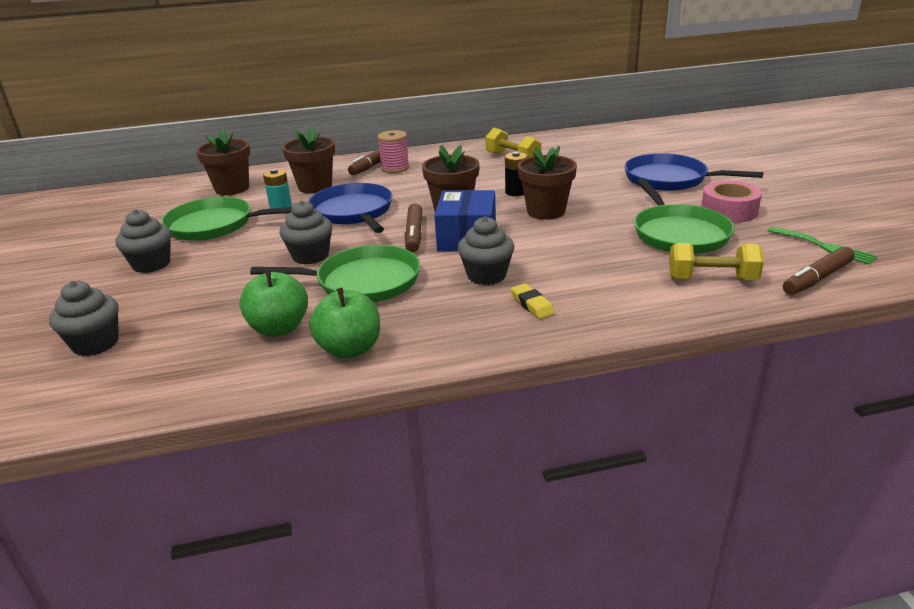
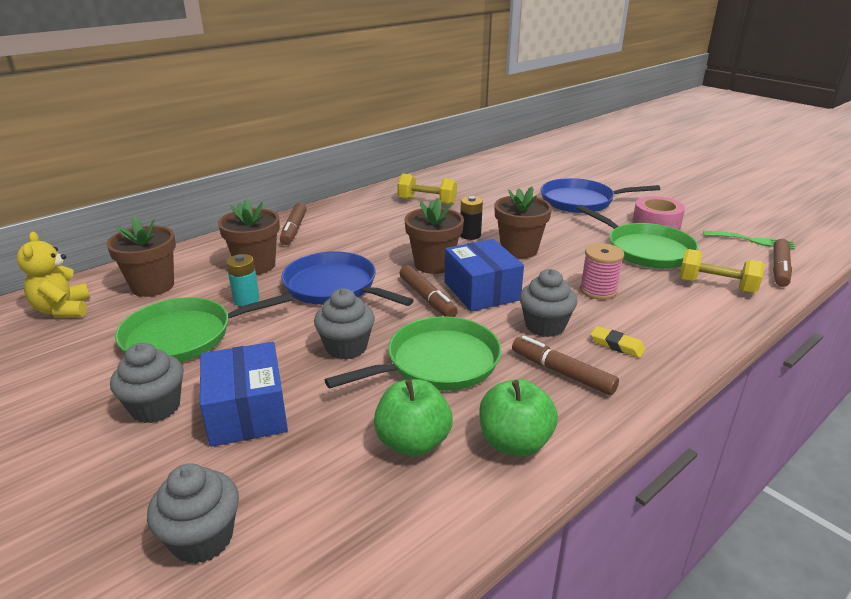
camera: 30 degrees left, 0 degrees up
(164, 194) = (63, 310): none -> yellow teddy bear
(199, 281) = (247, 412): none -> blue box
(395, 168) = (321, 229): pink spool -> pink spool (598, 290)
(453, 313) = (562, 372): none -> brown marker
(711, 279) = (716, 286): yellow dumbbell -> yellow dumbbell turned 45 degrees clockwise

